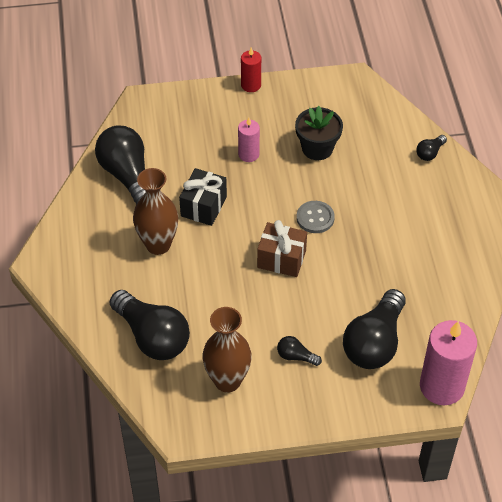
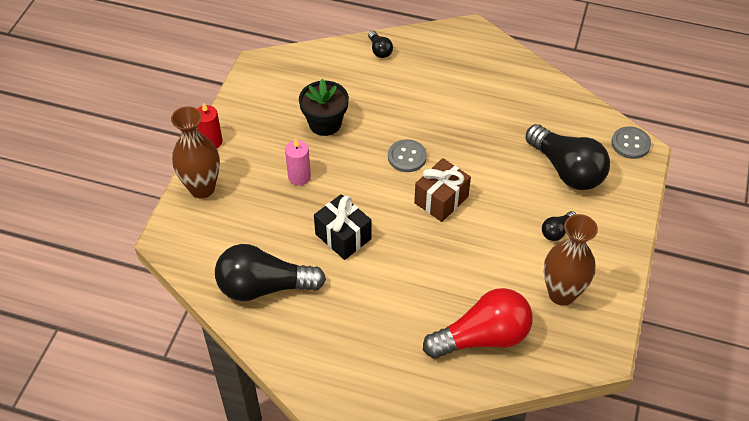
camera: 65 degrees left, 0 degrees up
(152, 336) = (482, 337): black light bulb -> red light bulb
(158, 245) = (370, 292): brown vase -> brown vase (202, 188)
(442, 386) = (630, 144): pink candle -> grey button

